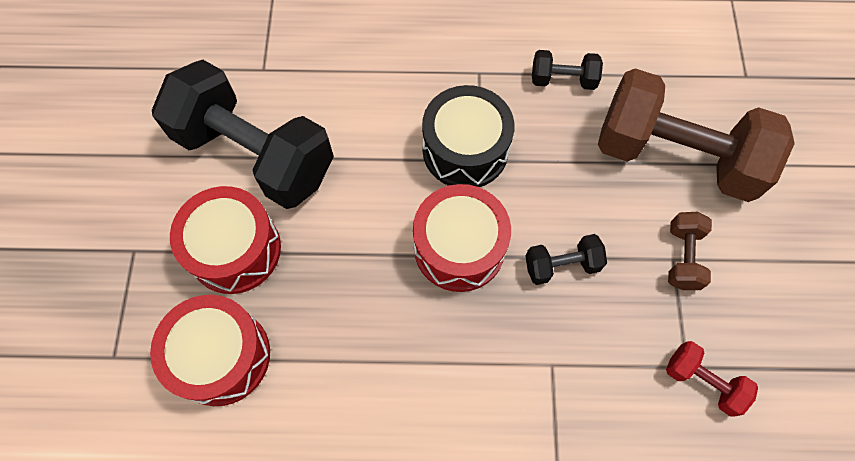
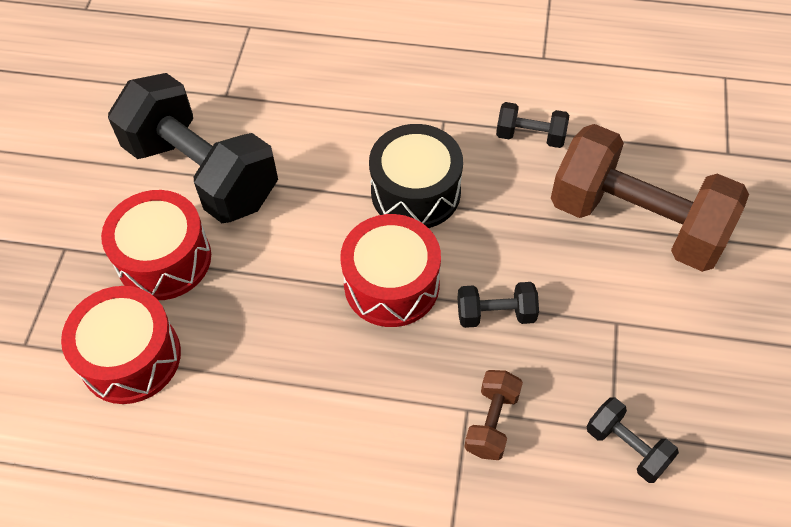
camera: 10 degrees right, 10 degrees down
(682, 257) = (627, 321): brown dumbbell -> brown dumbbell (492, 422)
(702, 381) = (627, 447): red dumbbell -> black dumbbell

